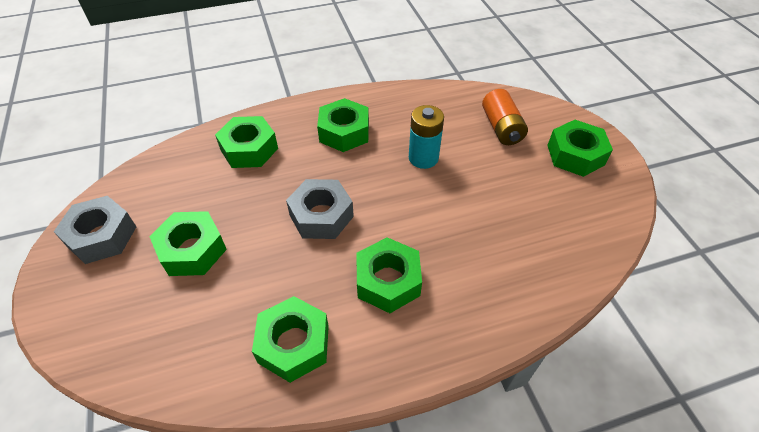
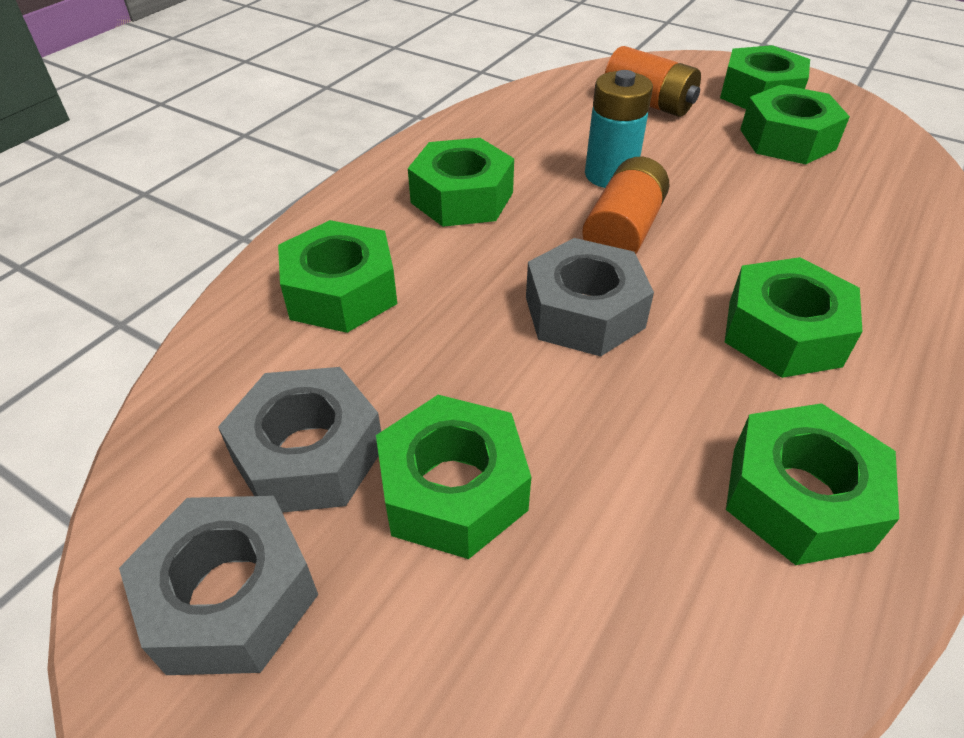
camera: 40 degrees left, 5 degrees down
(169, 206) = (309, 454): none -> grey nut
(389, 189) = (623, 231): none -> orange battery
(547, 190) = (787, 139): none -> green nut

